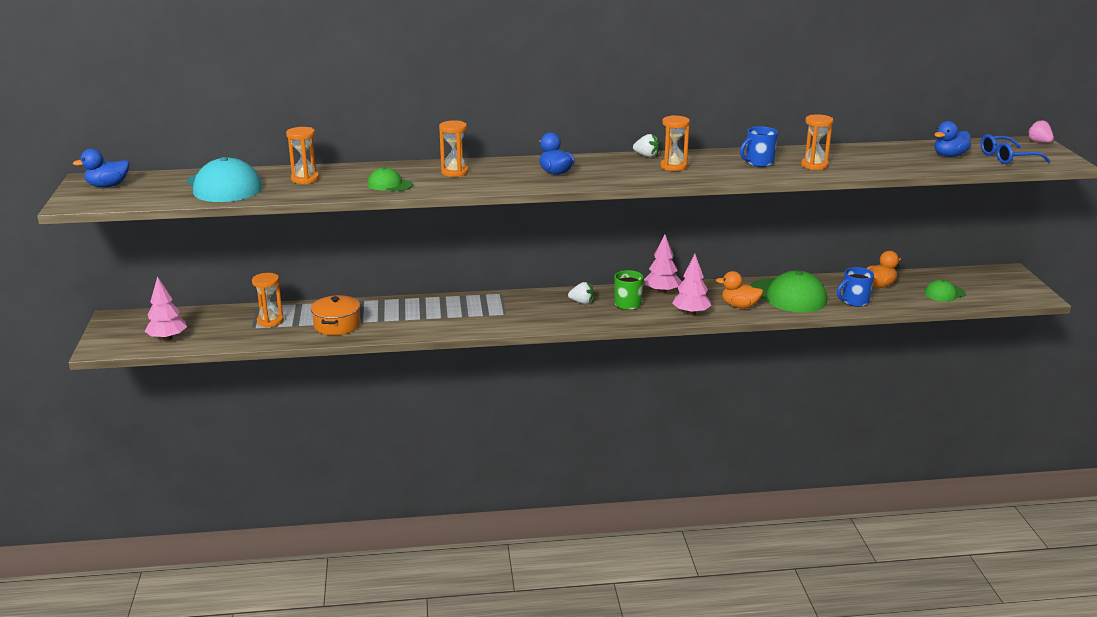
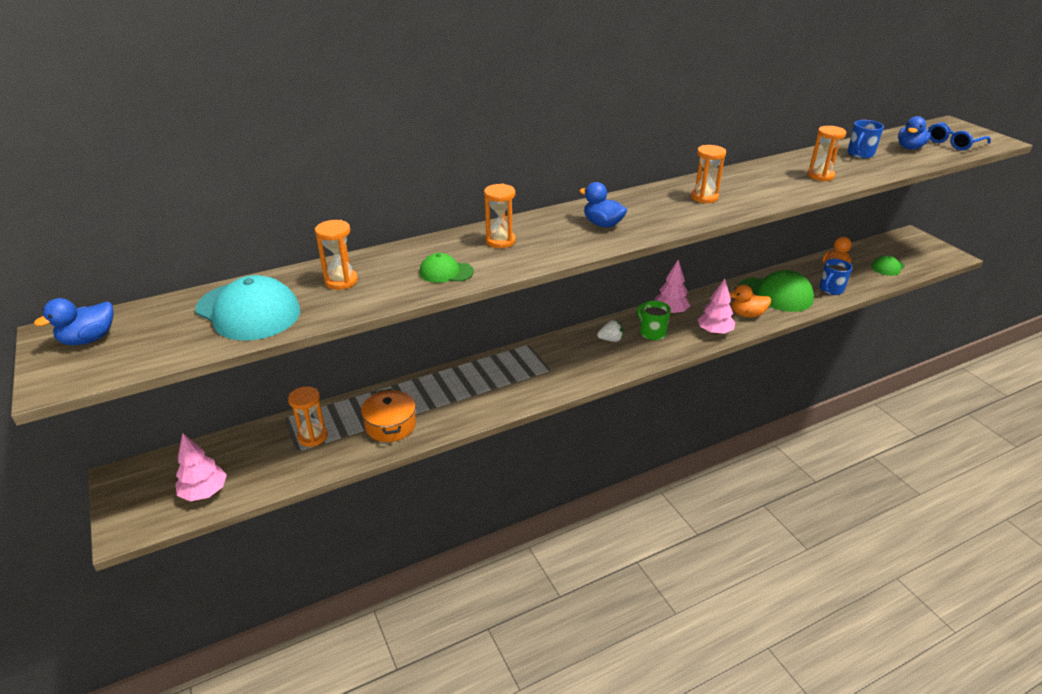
camera: 20 degrees left, 10 degrees up
(646, 156) = (665, 187): white strawberry -> none
(758, 163) = (771, 180): blue mug -> blue mug (860, 154)
(1039, 142) = (954, 123): pink strawberry -> none

